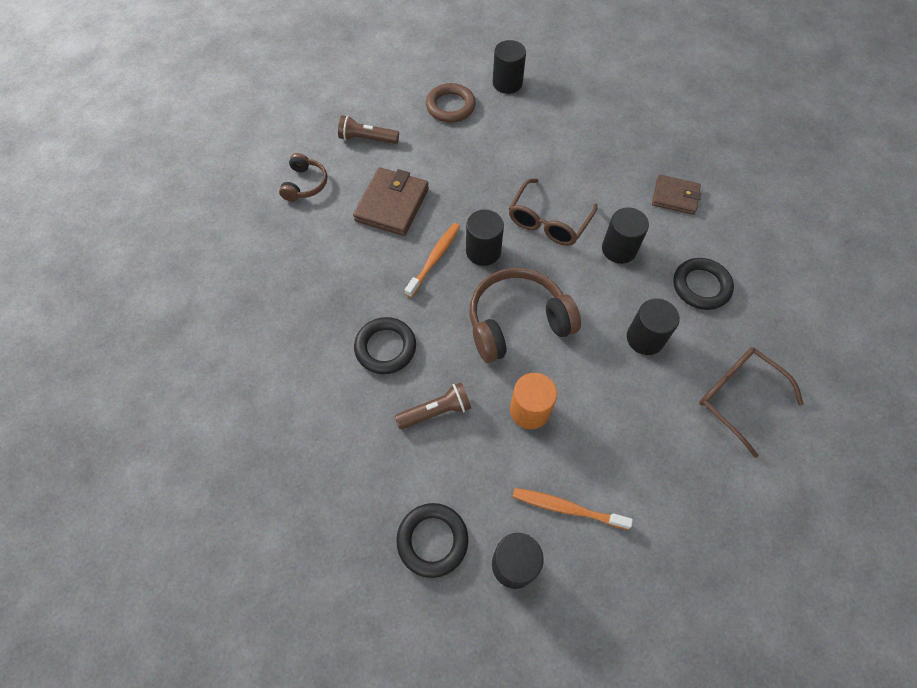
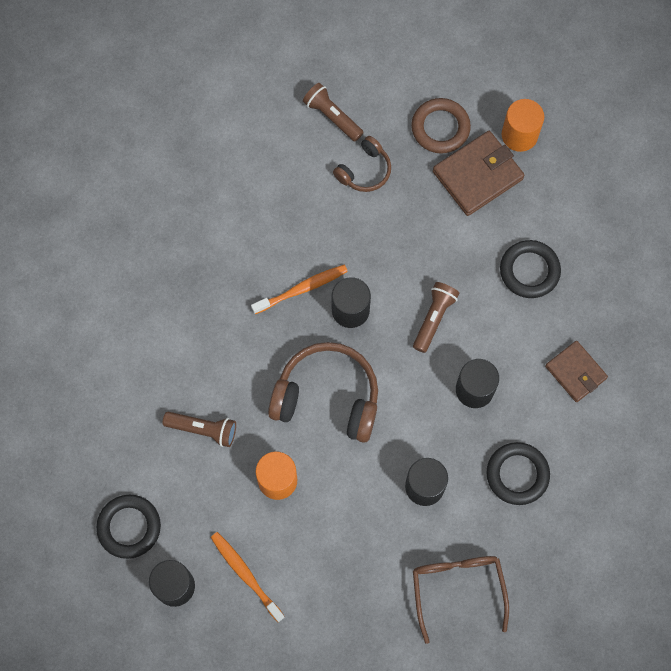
camera: 35 degrees right, 10 degrees up
(305, 184) = (241, 133): brown headphones -> brown headphones (364, 170)
(385, 348) = (202, 346): black ring -> black ring (529, 271)
(392, 204) = (304, 207): brown wallet -> brown wallet (478, 175)
(507, 83) = (519, 135): black cylinder -> orange cylinder
(548, 221) = (434, 318): brown glasses -> brown flashlight

